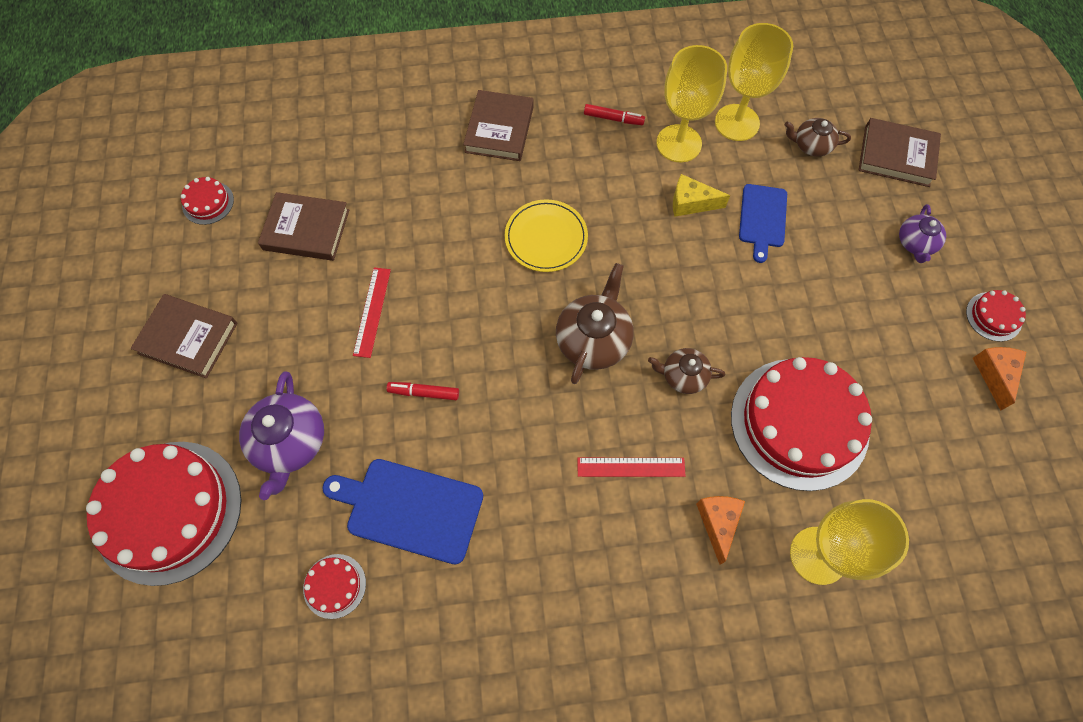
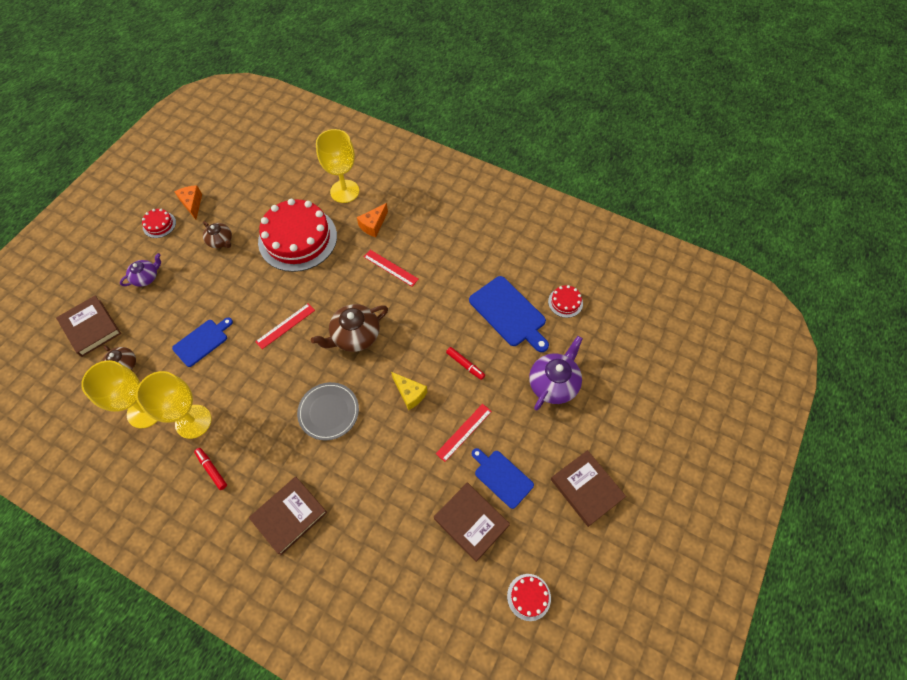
camera: 145 degrees left, 5 degrees down
(169, 511) = (636, 387): red cake -> none
(297, 291) = (502, 477): none -> blue cutting board
(546, 238) = (328, 412): yellow plate -> grey plate
(683, 376) = (328, 290): brown teapot -> brown teapot (220, 241)
(689, 296) = (285, 326): none -> red ruler
(691, 203) = (228, 377): yellow cheese -> yellow cheese (410, 393)
(994, 375) = (192, 204): orange cheese -> orange cheese turned 120 degrees clockwise

